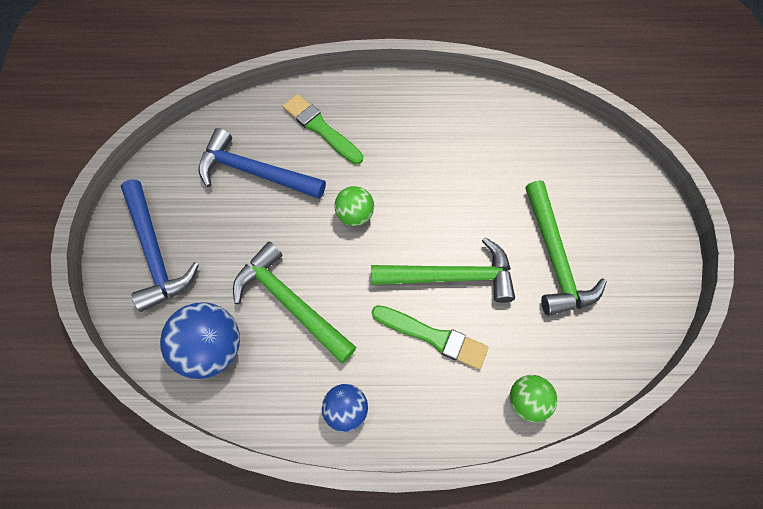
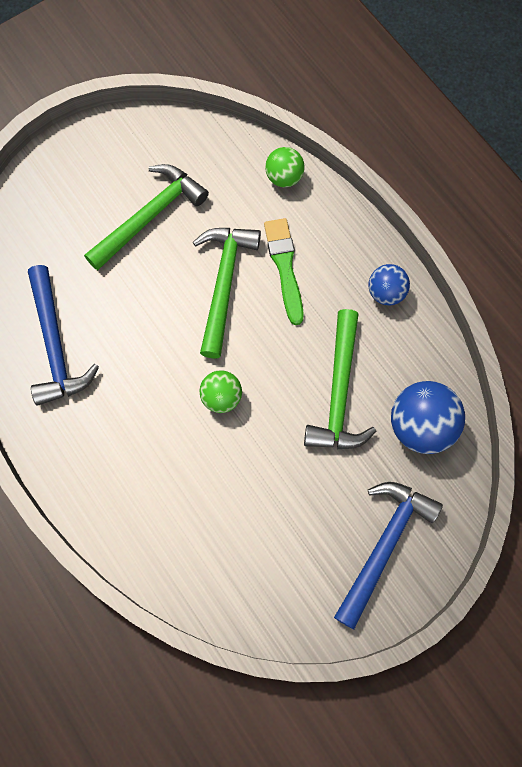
camera: 125 degrees left, 5 degrees up
(255, 172) = (242, 521): blue hammer -> blue hammer (55, 345)
(321, 129) = (150, 494): green brush -> none
(450, 276) = (223, 284): green hammer -> green hammer turned 45 degrees clockwise

